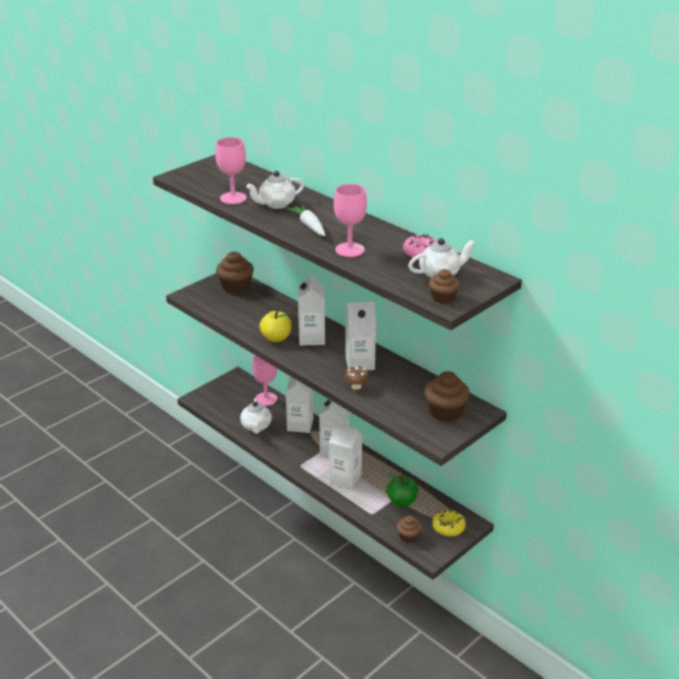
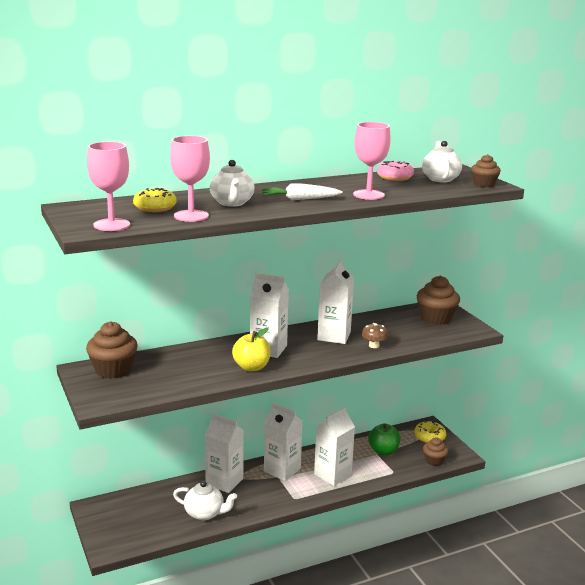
camera: 70 degrees left, 10 degrees down
(242, 183) = (155, 207): none -> yellow donut
(266, 399) = (157, 494): pink goblet -> pink goblet (111, 225)

